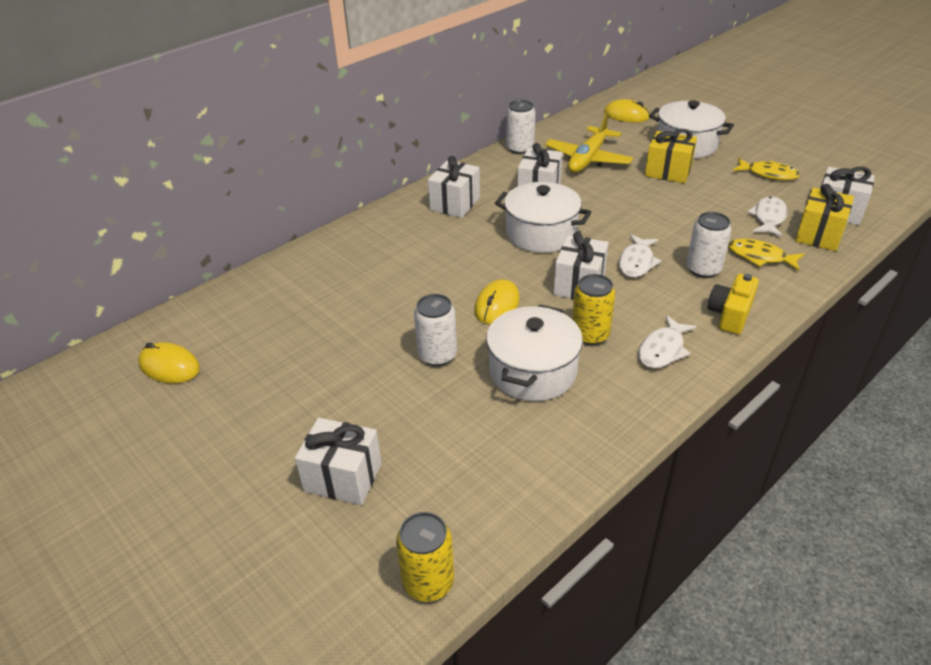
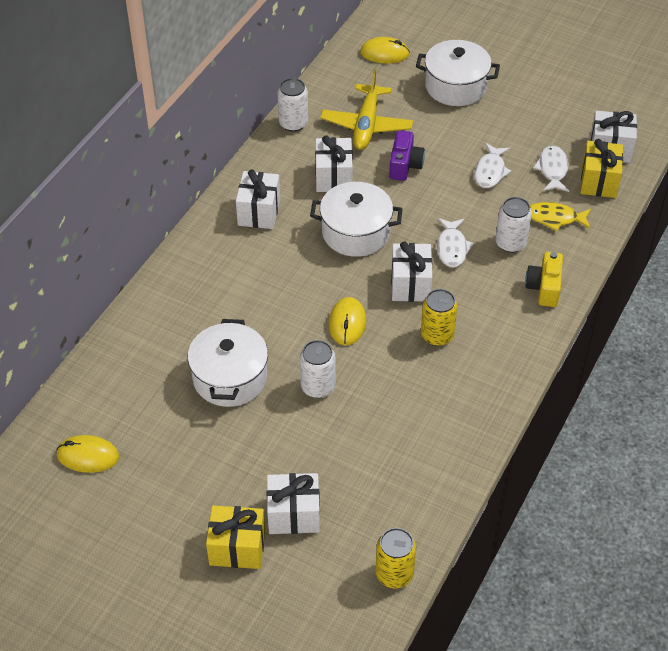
camera: 20 degrees left, 10 degrees up
(532, 371) = (403, 383): white pot -> white pot (230, 378)
(613, 192) = (405, 165): none -> purple camera
(663, 350) = (500, 336): white fish -> white fish (490, 171)
(668, 171) = (448, 128): yellow gift -> yellow gift (237, 548)
(768, 174) = (541, 113): yellow fish -> none

